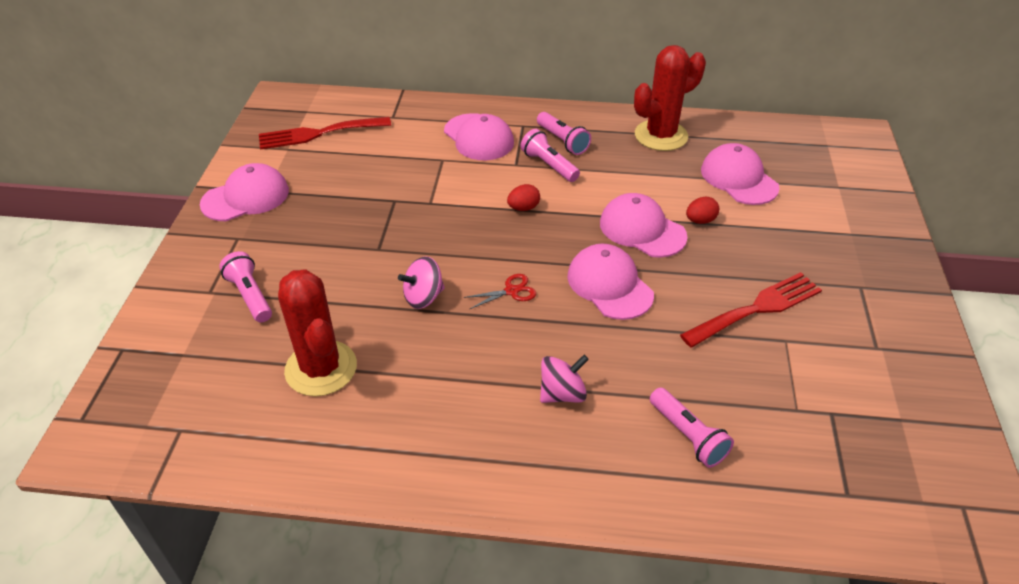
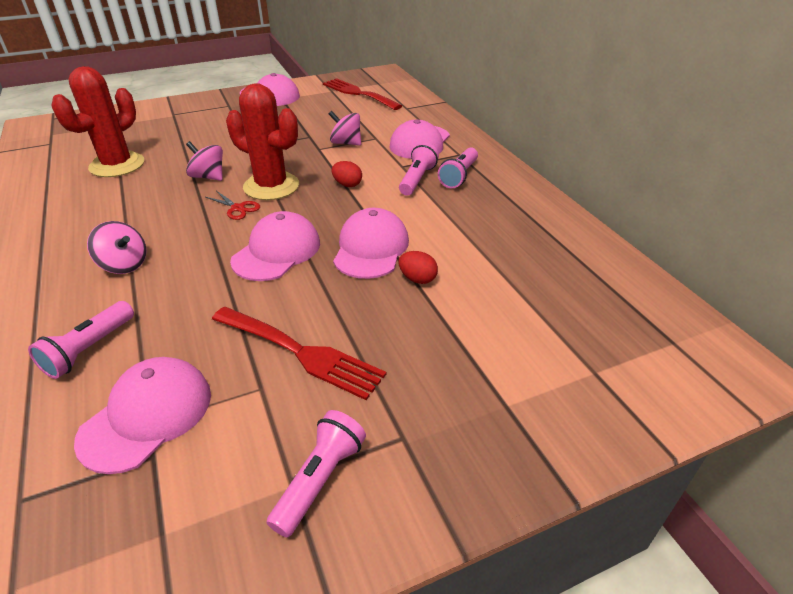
camera: 60 degrees right, 5 degrees down
(250, 296) = (176, 125): pink flashlight -> pink flashlight (320, 479)
(435, 181) = (346, 143): none -> pink spinning top
(661, 136) = (532, 221): red cactus -> red cactus (271, 186)
(739, 178) = (518, 287): pink cap -> pink cap (147, 416)

